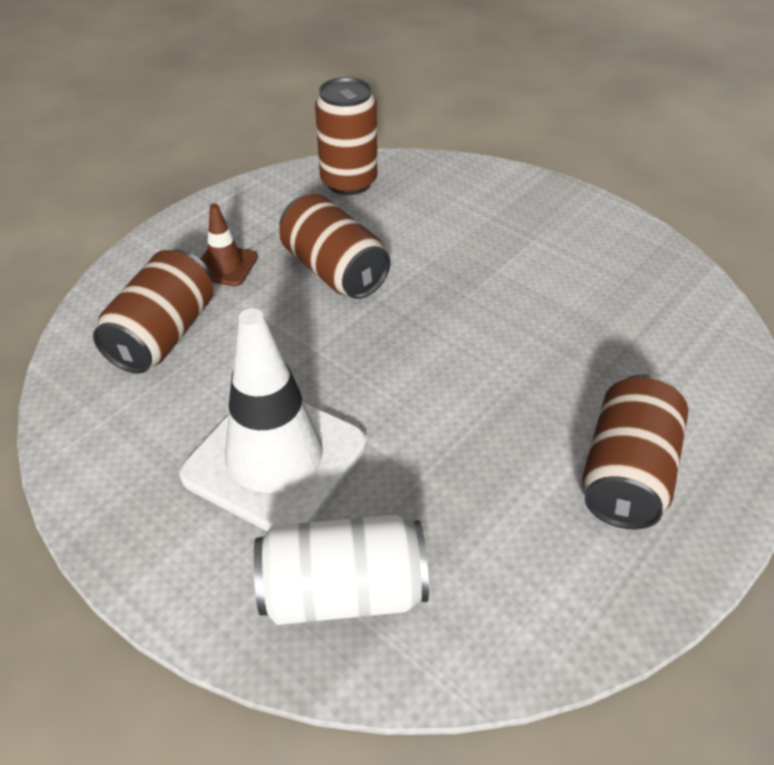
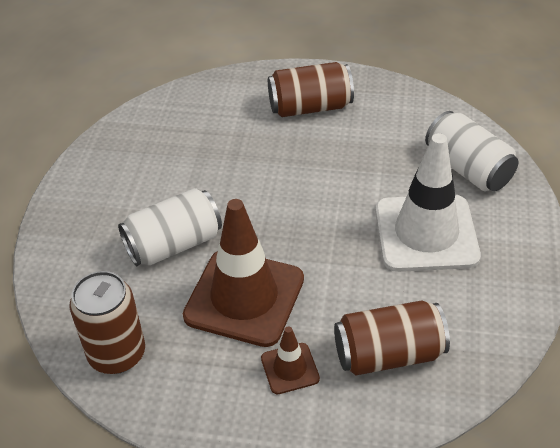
camera: 120 degrees left, 0 degrees up
(334, 271) = (244, 297): brown can -> brown traffic cone
(450, 251) = (174, 244): none -> white can

